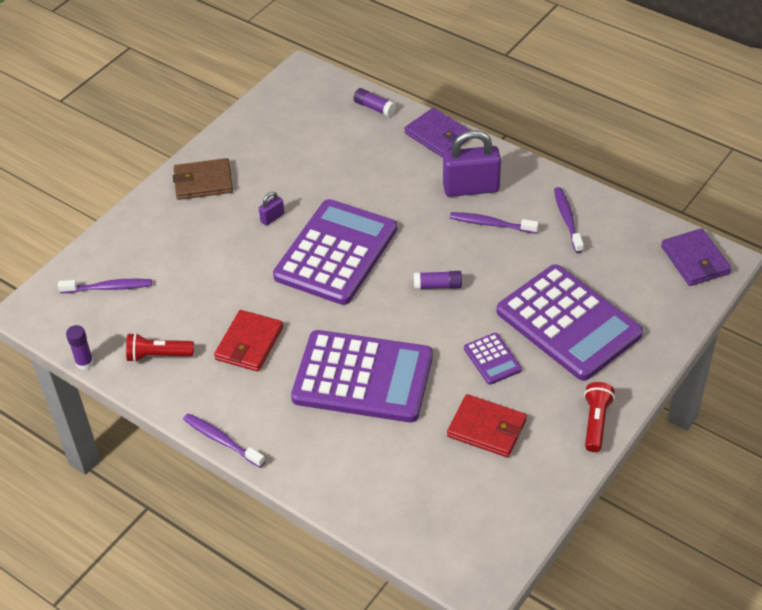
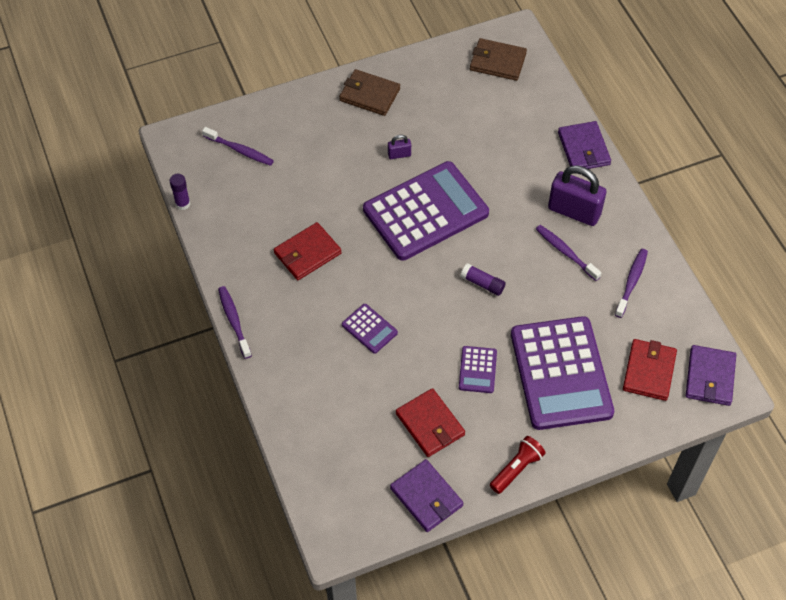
camera: 30 degrees right, 10 degrees up
(158, 355) = (237, 226): red flashlight -> none
(304, 102) = (497, 62): none -> brown wallet
(363, 377) = (369, 329): purple calculator -> purple calculator, size x0.43
(374, 107) = (551, 95): purple glue stick -> none
(535, 493) = (426, 497): none -> purple wallet
(641, 282) = (649, 371): none -> red wallet

